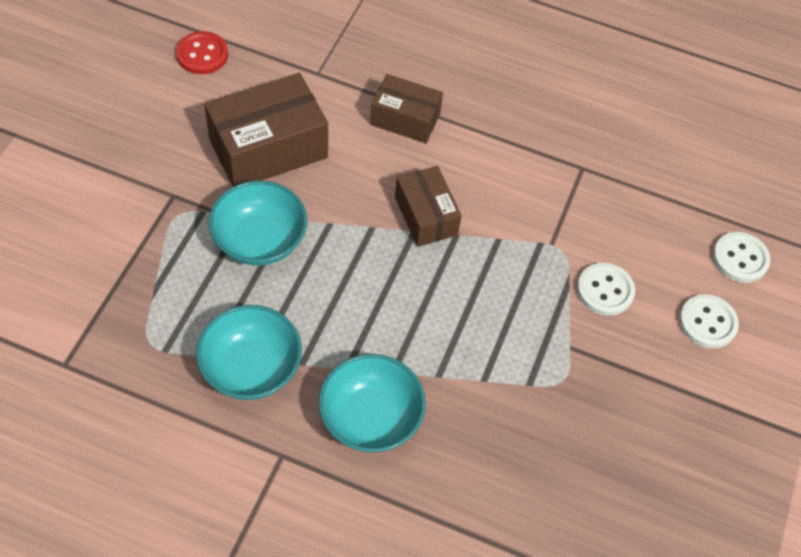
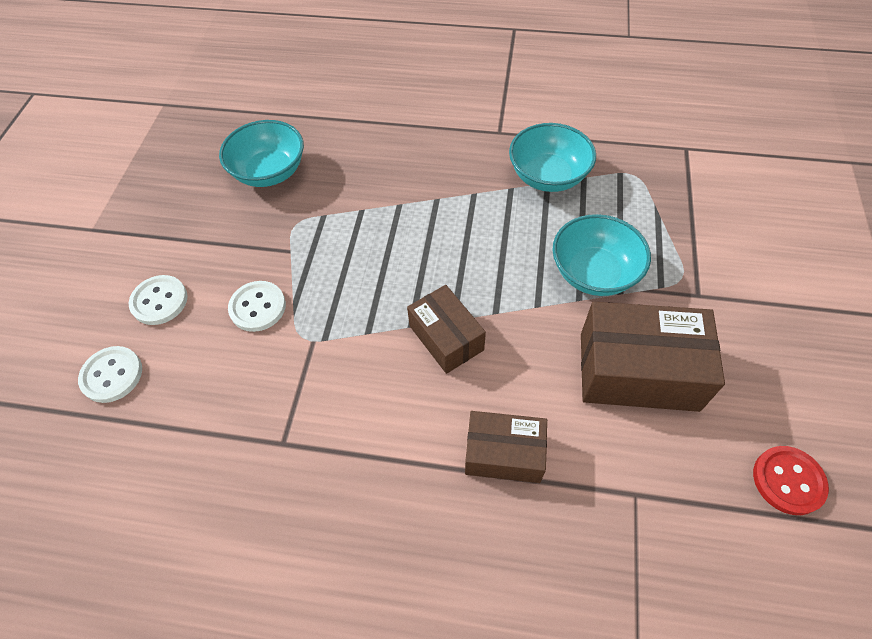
camera: 175 degrees right, 0 degrees up
(268, 148) = (638, 371): brown box -> brown box turned 45 degrees clockwise
(370, 418) = (444, 166): turquoise bowl -> turquoise bowl (270, 172)

